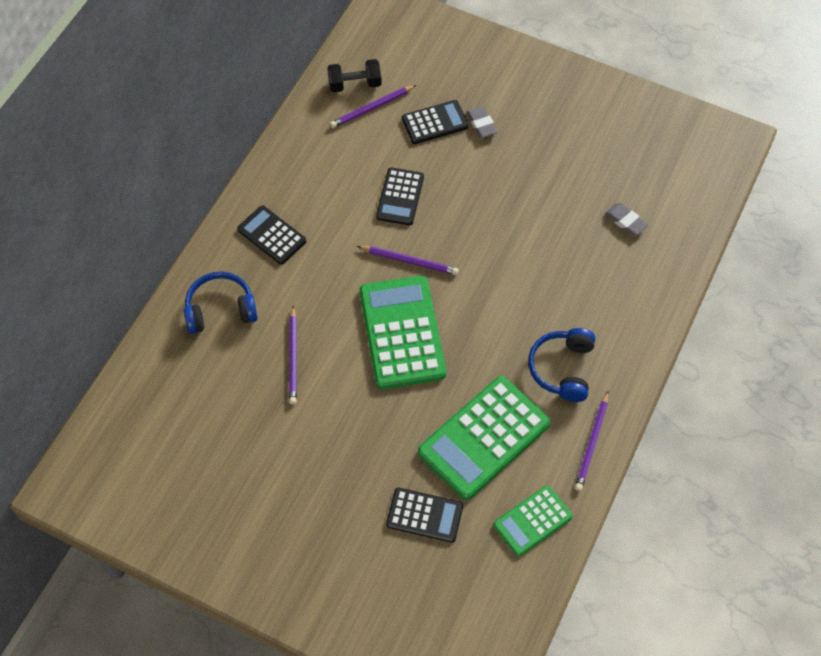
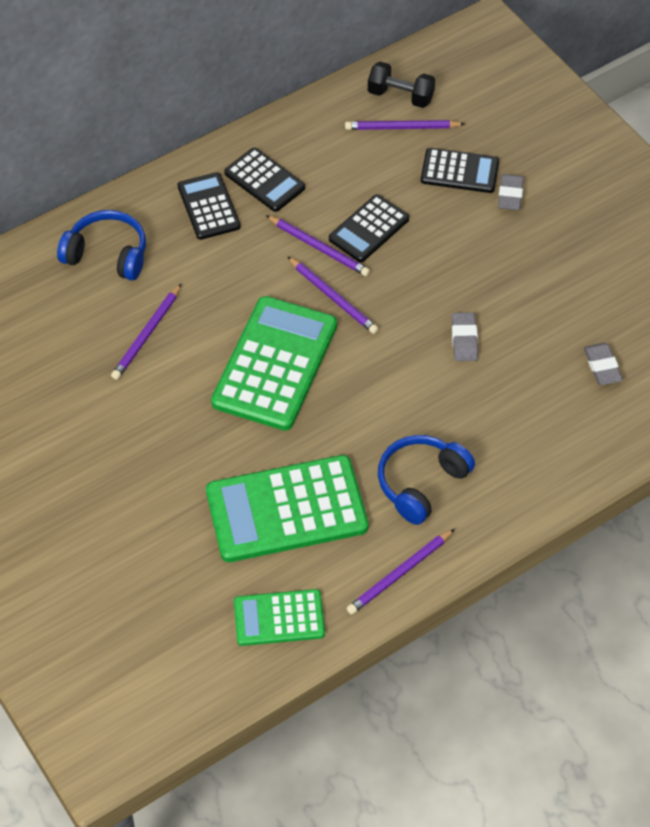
camera: 30 degrees right, 5 degrees down
(374, 228) = (319, 247): none -> purple pencil
(424, 515) = (170, 554): black calculator -> black calculator (264, 180)
(521, 247) = (464, 339): none -> grey eraser

